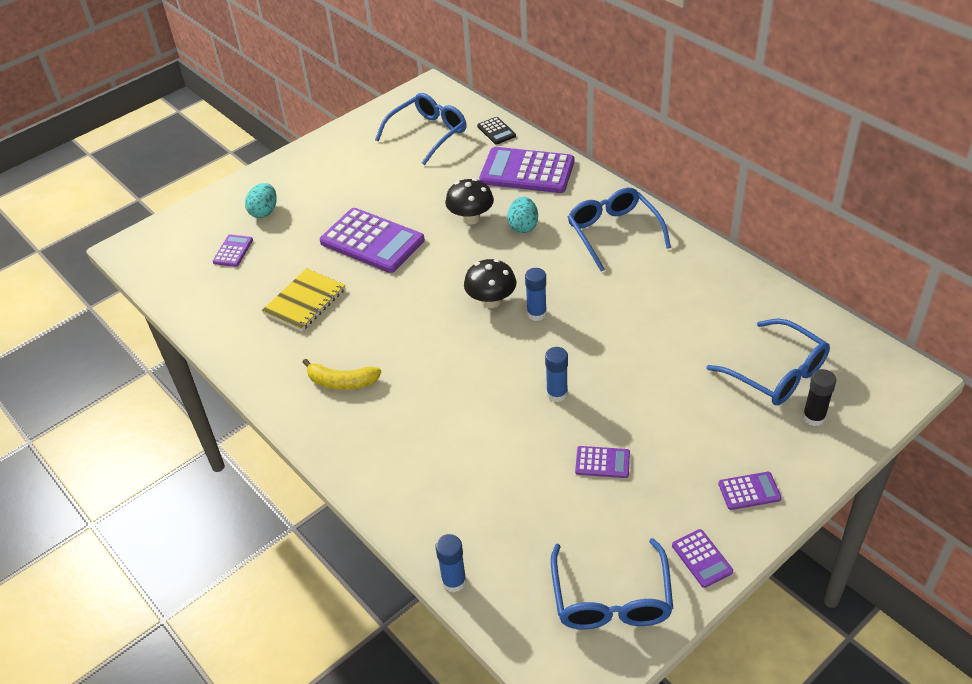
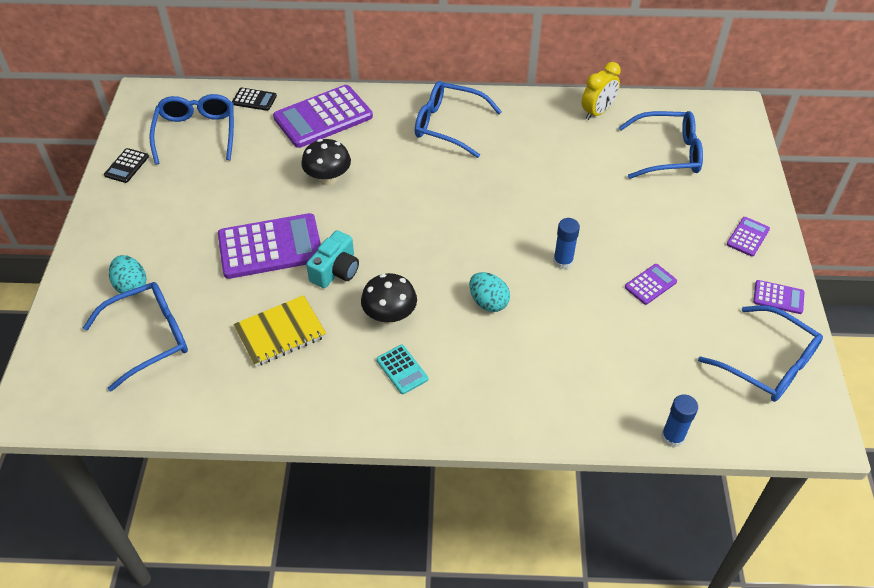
camera: 50 degrees left, 5 degrees up
(233, 251) = (149, 338): purple calculator -> blue glasses
(304, 302) = (280, 332): yellow notebook -> yellow notebook turned 75 degrees clockwise
(342, 382) = (402, 369): yellow banana -> turquoise calculator
(358, 131) = (126, 166): none -> black calculator
(390, 285) = (336, 270): none -> turquoise camera
(491, 301) = (430, 229): black mushroom -> black mushroom (390, 316)
(523, 226) = (377, 160): turquoise egg -> turquoise egg (488, 302)
(536, 314) = (474, 216): blue glue stick -> none
(759, 298) = (597, 112): none -> yellow clock
(813, 417) = (720, 166): black glue stick -> none

